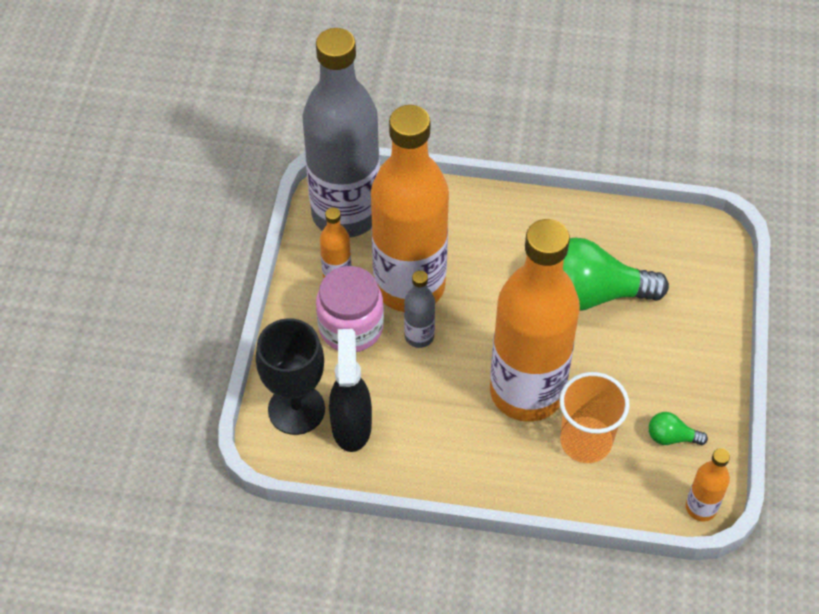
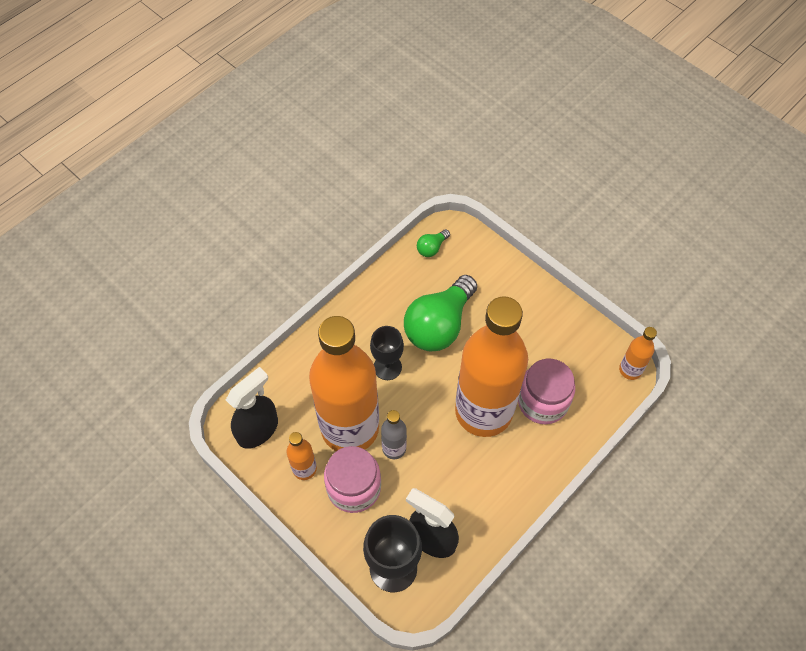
camera: 55 degrees left, 5 degrees up
(345, 213) = (258, 430): grey bottle -> black spray bottle
(502, 277) = (387, 367): none -> black goblet
(586, 441) = (542, 401): orange cup -> pink jar
(671, 437) = (572, 352): green light bulb -> green light bulb (432, 248)

